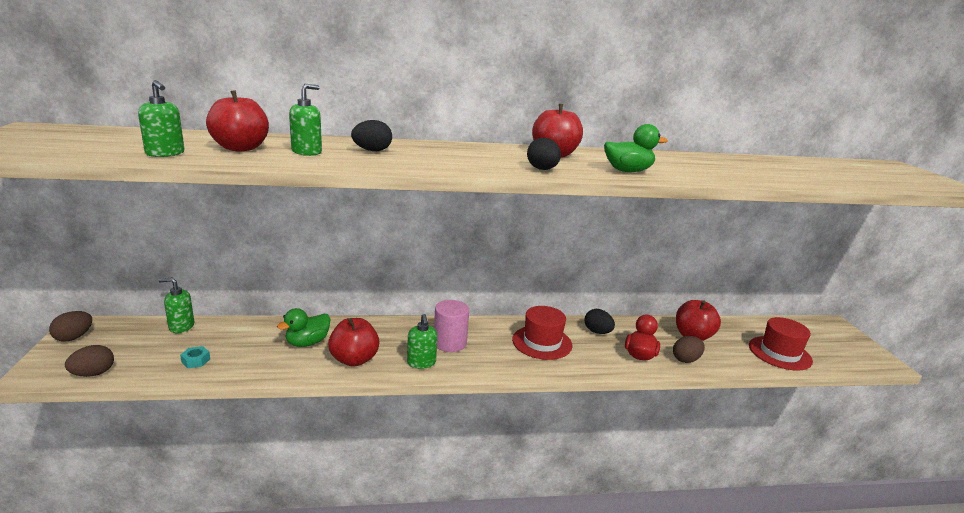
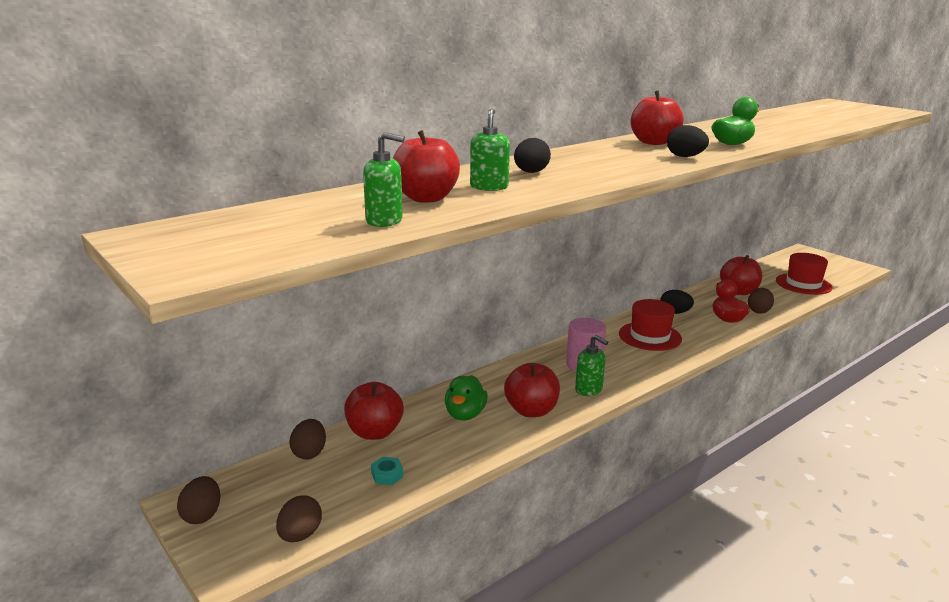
camera: 30 degrees left, 0 degrees up
(181, 326) = (309, 453): green soap dispenser -> brown egg
(236, 330) = (374, 432): none -> red apple

